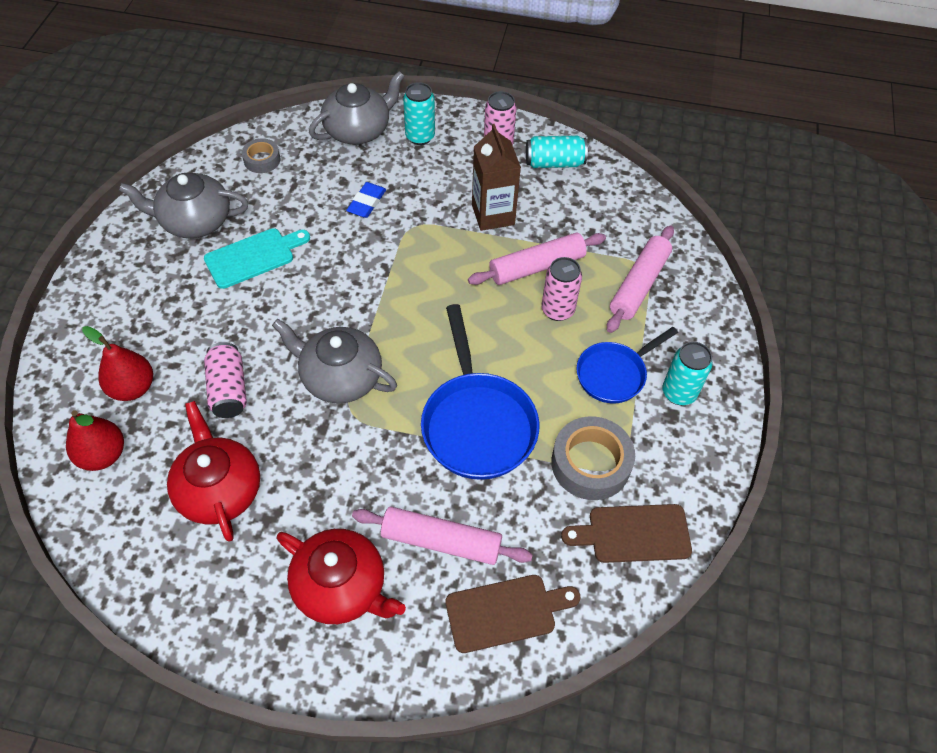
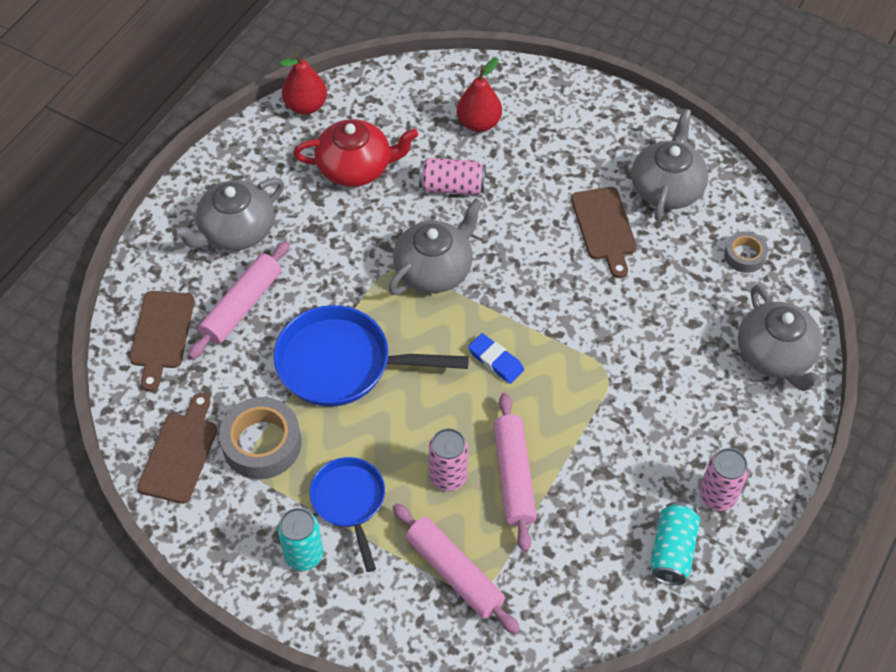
camera: 110 degrees right, 0 degrees up
(103, 455) = (419, 99): red pear -> red pear (306, 106)
(253, 256) = (604, 227): turquoise cutting board -> brown cutting board
(341, 586) = (236, 231): red teapot -> grey teapot
(367, 203) = (654, 338): blue eraser -> blue eraser (495, 361)
(420, 137) = (751, 415): turquoise can -> none
(493, 215) = (603, 456): brown carton -> none

